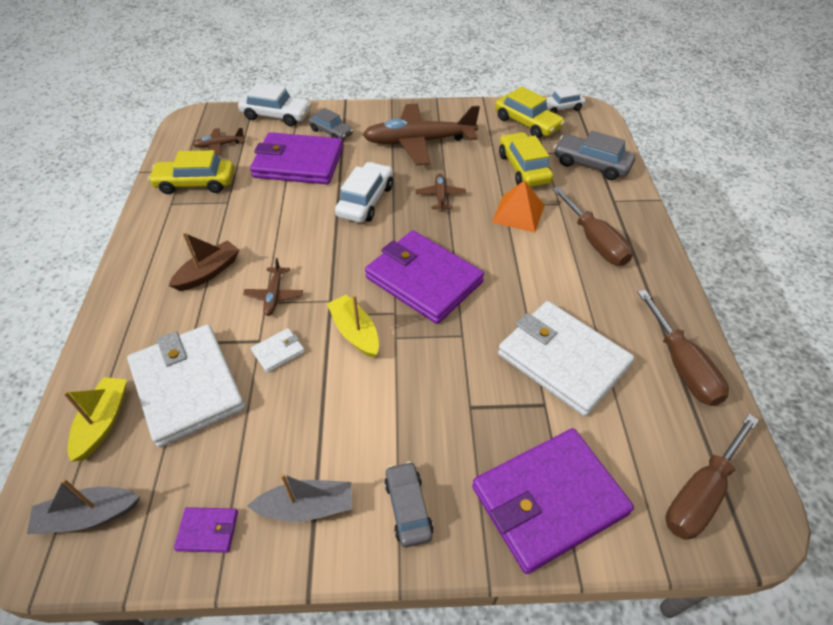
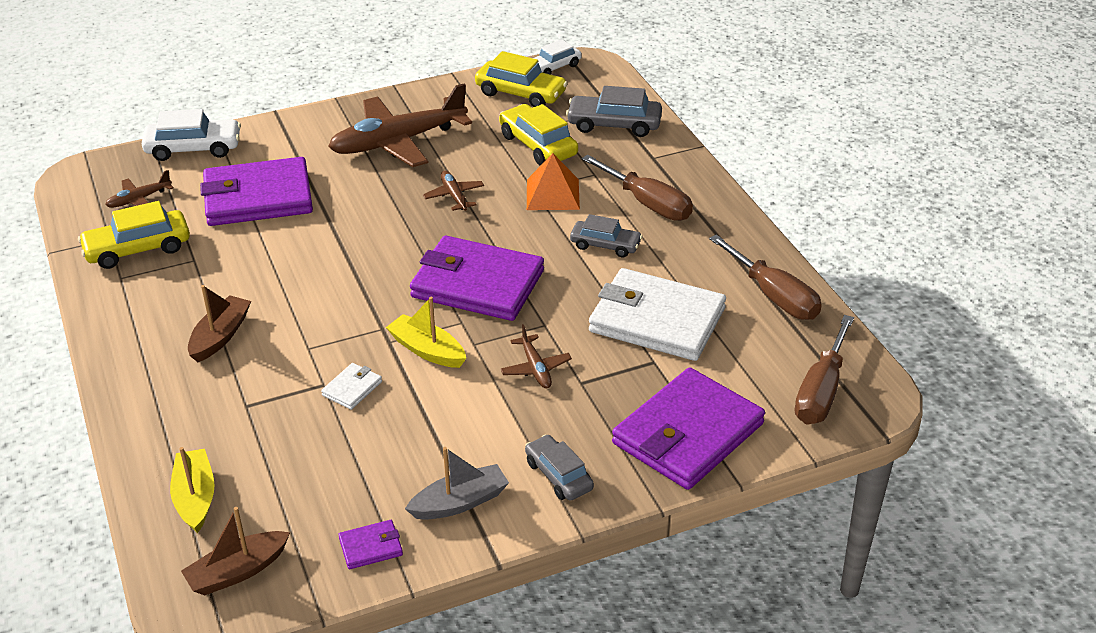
camera: 20 degrees left, 10 degrees down
(89, 516) = (238, 571): grey boat -> brown boat
(188, 386) = (269, 443): white wallet -> none
(274, 295) = (314, 339): brown plane -> brown plane (535, 368)
(331, 132) = (279, 153): grey car -> grey car (605, 245)
(366, 201) = (367, 220): white car -> none

